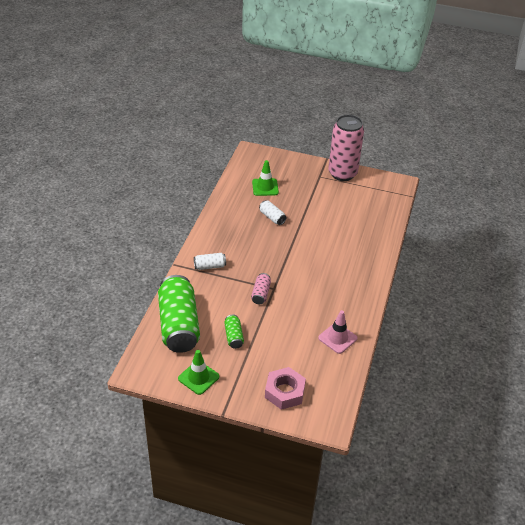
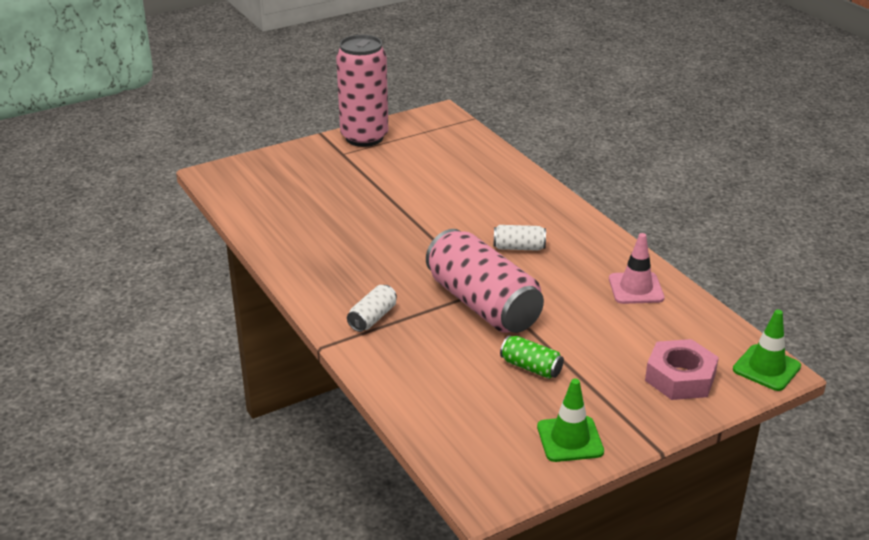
camera: 45 degrees left, 10 degrees down
(179, 325) = (447, 404): green can -> none
(261, 294) = (483, 304): pink can -> pink can, size x2.30
(265, 187) = (296, 199): green traffic cone -> green traffic cone (766, 368)
(272, 217) = (359, 223): white can -> white can (519, 247)

